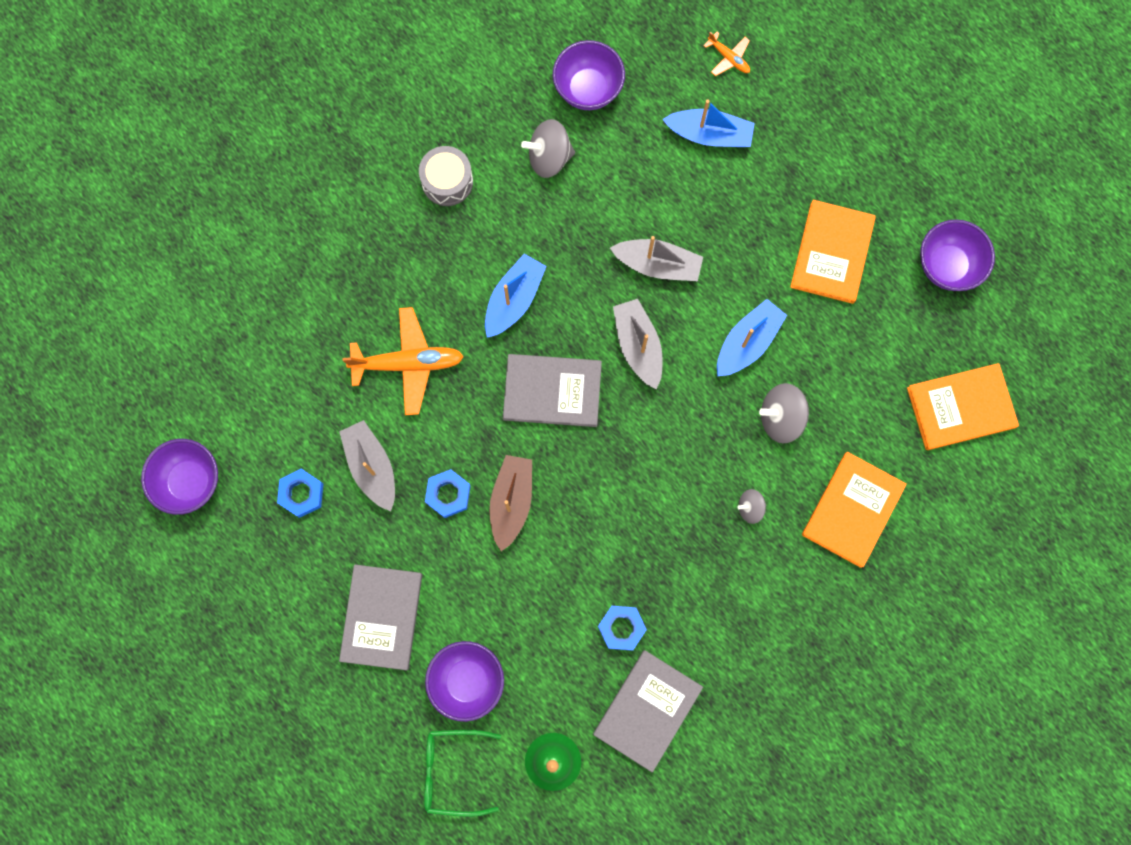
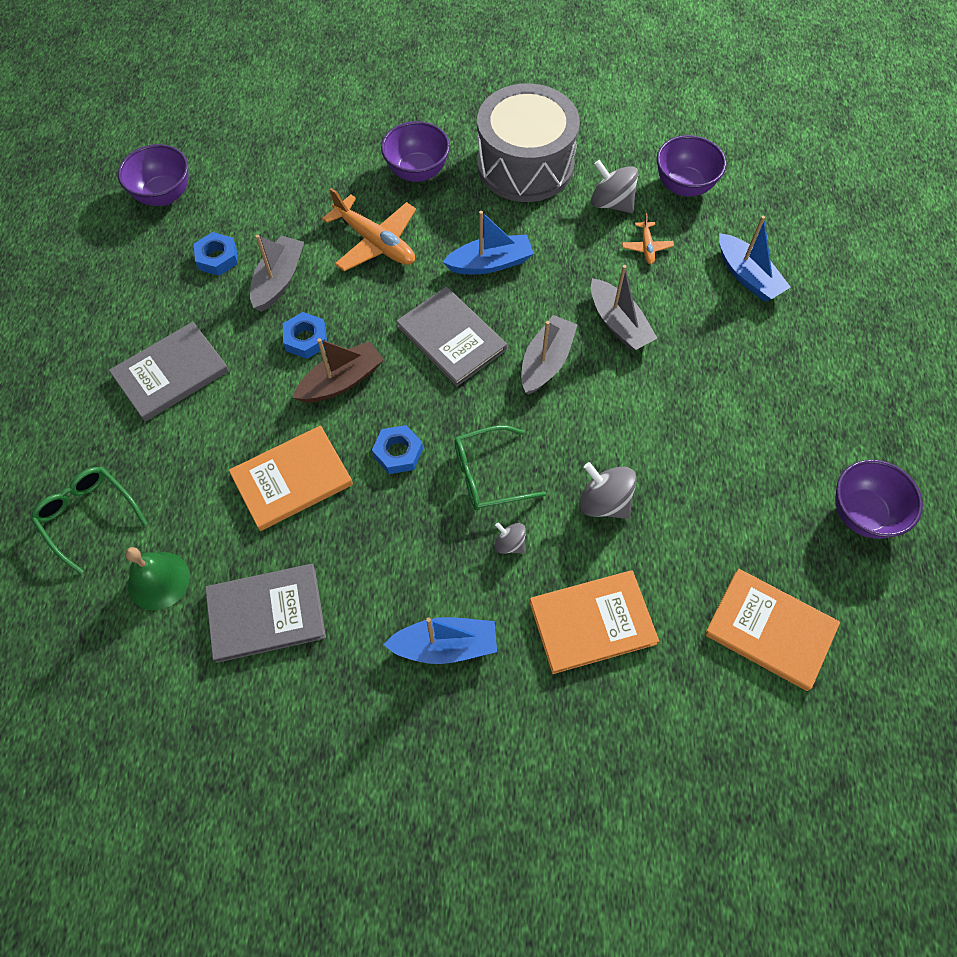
camera: 45 degrees right, 15 degrees down
(447, 181) = (525, 165): grey drum -> grey drum, size x2.04
(467, 681) = (172, 466): purple bowl -> purple bowl (417, 172)
(621, 628) = (317, 536): blue nut -> blue nut (398, 453)
(687, 472) = (488, 475): none -> green glasses
(729, 58) = (813, 243): orange plane -> orange plane (646, 247)
(747, 342) = (633, 428): blue boat -> blue boat (445, 645)
(832, 253) = (768, 425): orange book -> orange book (292, 480)

